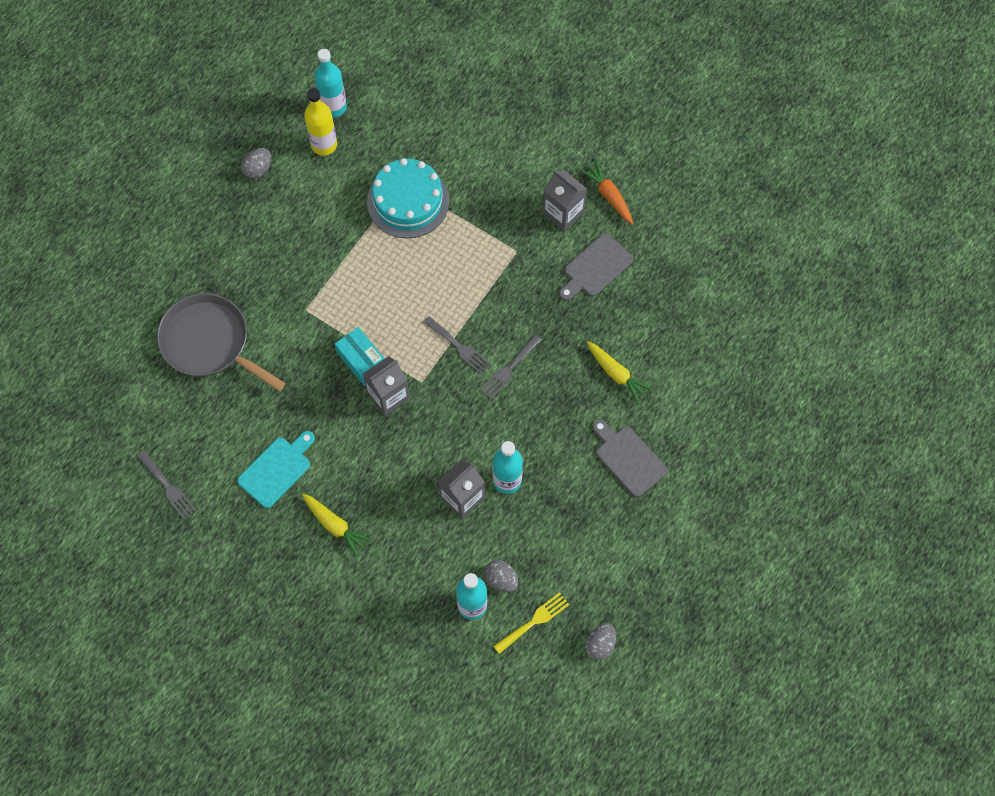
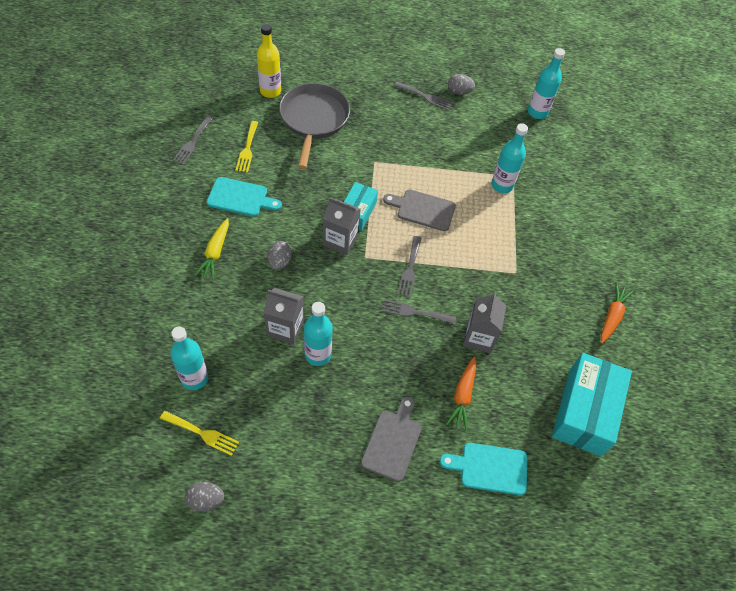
camera: 55 degrees right, 10 degrees down
(212, 432) = (247, 149): none -> yellow fork
(244, 208) = (425, 97): none -> grey fork
(324, 145) = (505, 119): yellow bottle -> yellow bottle (270, 91)
(408, 201) = (502, 185): turquoise cake -> turquoise bottle
(501, 579) = (228, 390): grey egg -> grey egg (279, 262)
(563, 213) = (572, 290): grey carton -> grey carton (479, 337)
(595, 267) = (544, 335): grey cutting board -> grey cutting board (423, 209)
(617, 374) = (462, 396): yellow carrot -> orange carrot
(685, 279) = (585, 411): none -> turquoise box
(694, 390) = (490, 468): none -> turquoise cutting board

